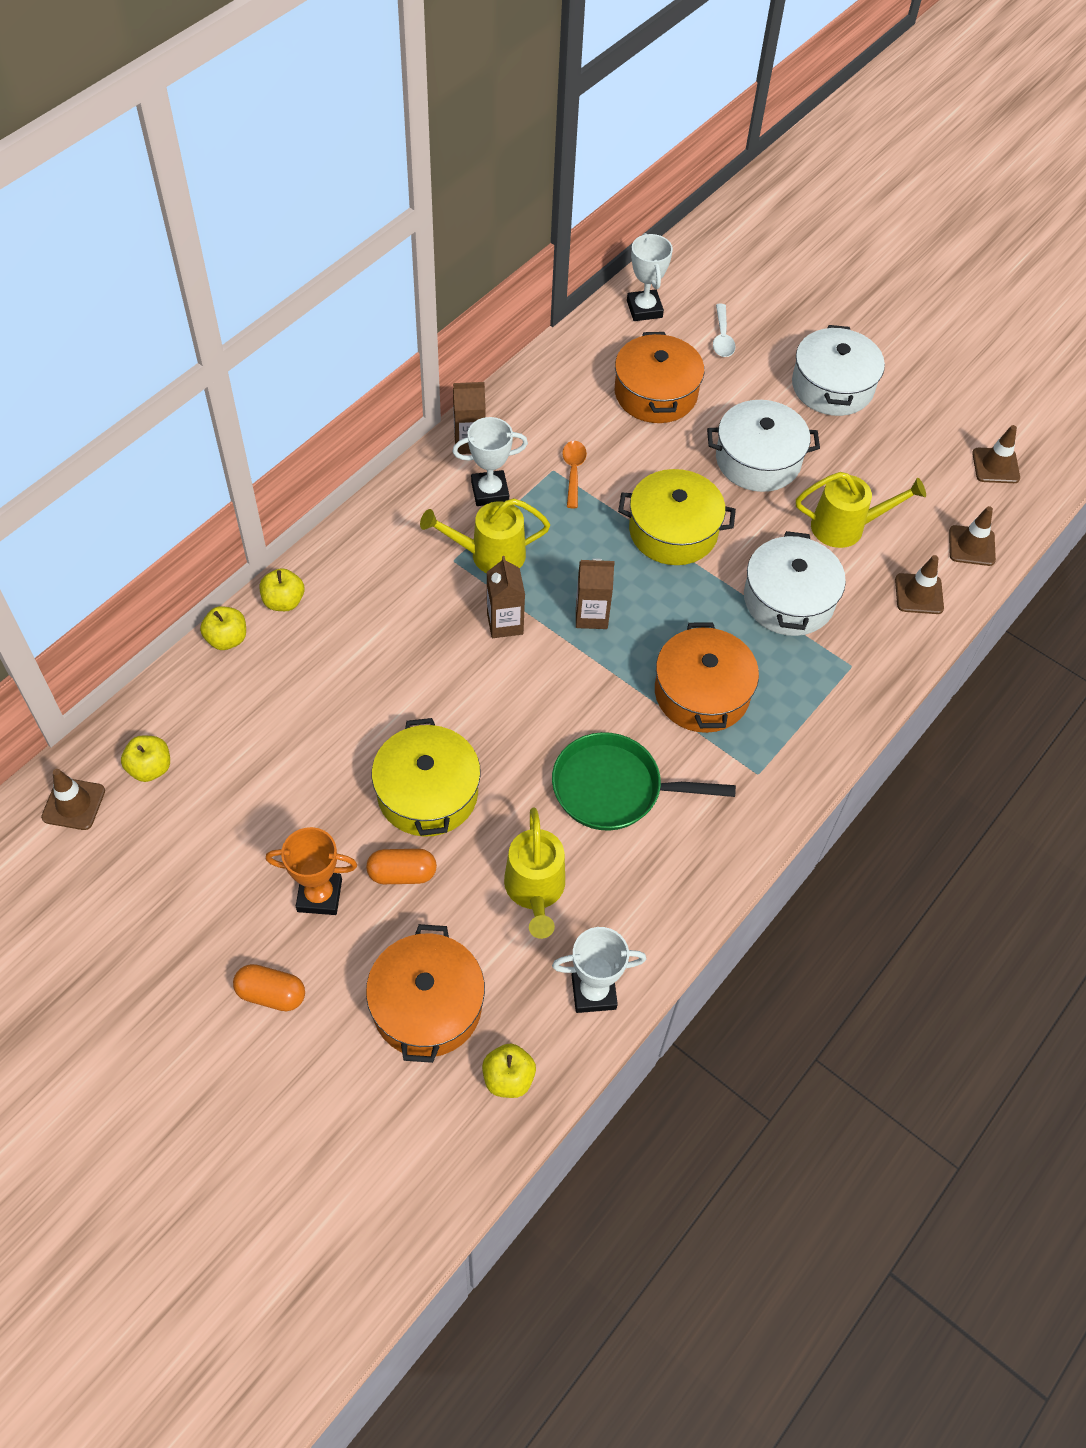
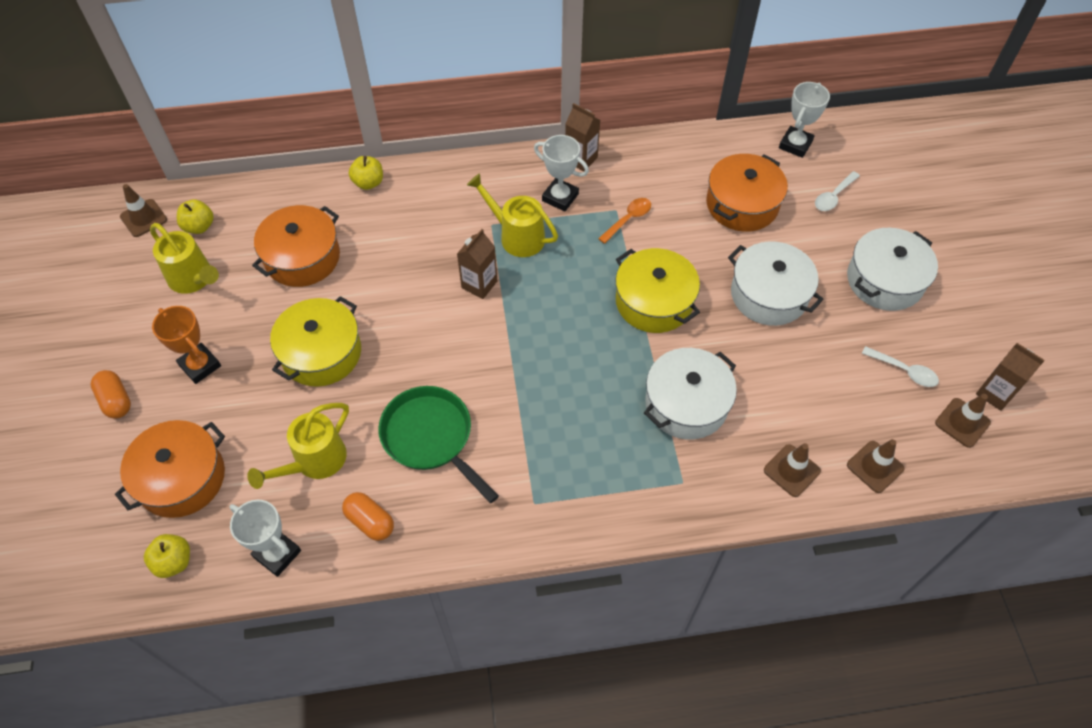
camera: 45 degrees right, 0 degrees up
(227, 639) = (315, 183): yellow apple -> none
(402, 874) = (255, 389): orange capsule -> orange capsule (370, 521)
(591, 615) = (538, 318): brown carton -> brown carton (995, 393)
(702, 693) = (555, 421): orange pot -> orange pot (302, 257)
(846, 527) = (786, 384): yellow watering can -> yellow watering can (194, 279)
(918, 453) = (904, 371): none -> white spoon

